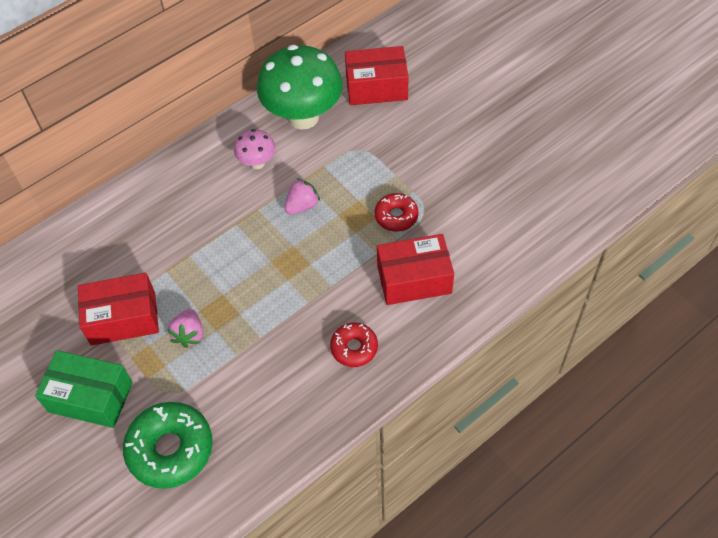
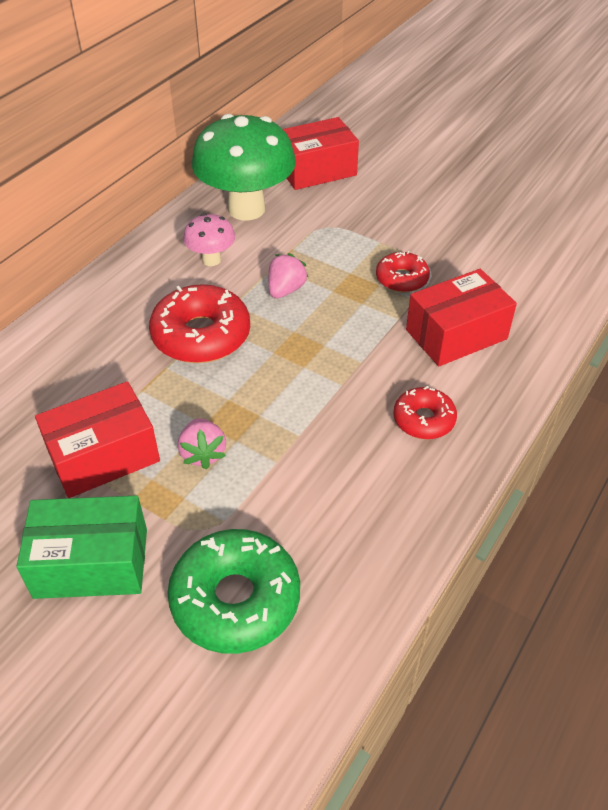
camera: 20 degrees left, 10 degrees down
(224, 233) = (201, 335): none -> red donut

